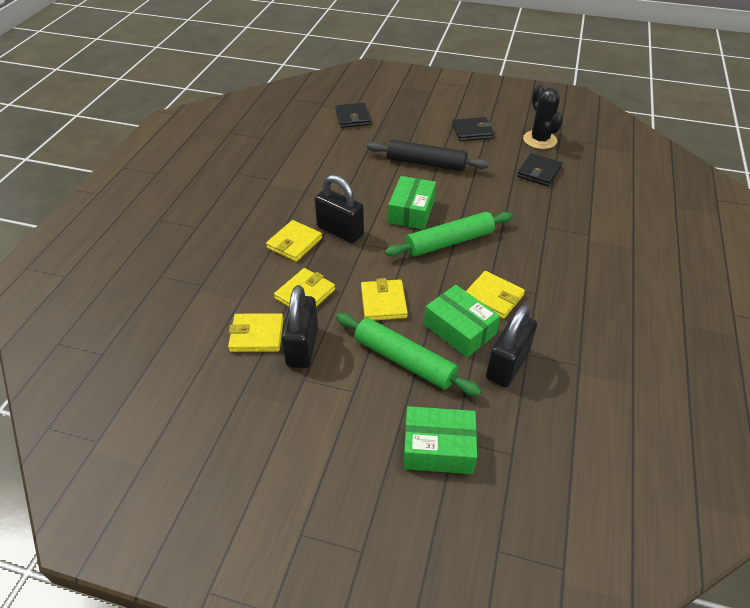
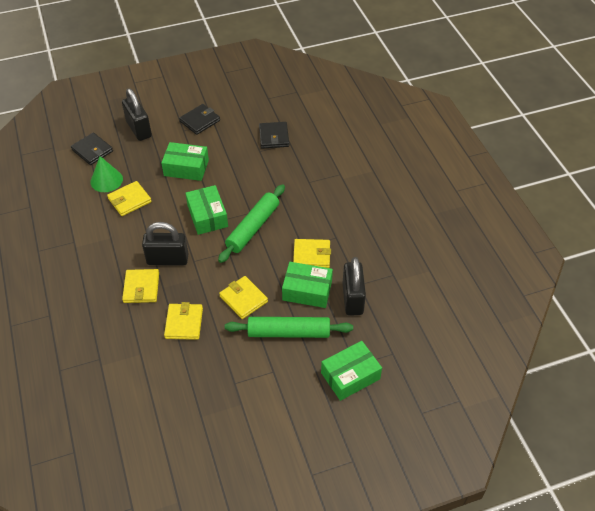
camera: 35 degrees left, 5 degrees up
(257, 335) = (176, 372): yellow wallet -> yellow wallet (129, 200)
(302, 347) = (215, 362): black padlock -> black padlock (139, 129)
(344, 144) = (106, 180): none -> green cone
(426, 163) = (186, 168): black rolling pin -> green box
(539, 140) = (255, 106): black cactus -> none

